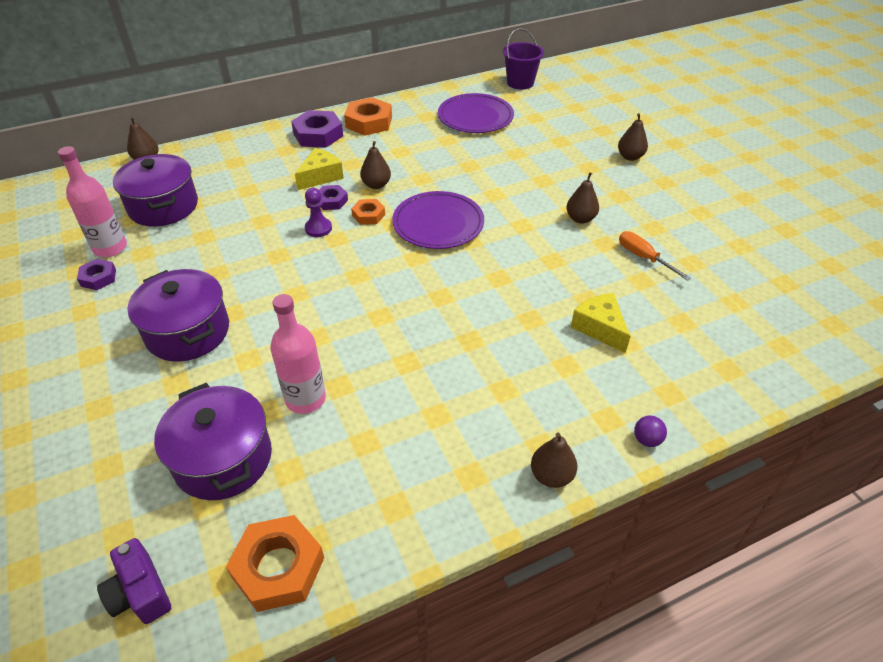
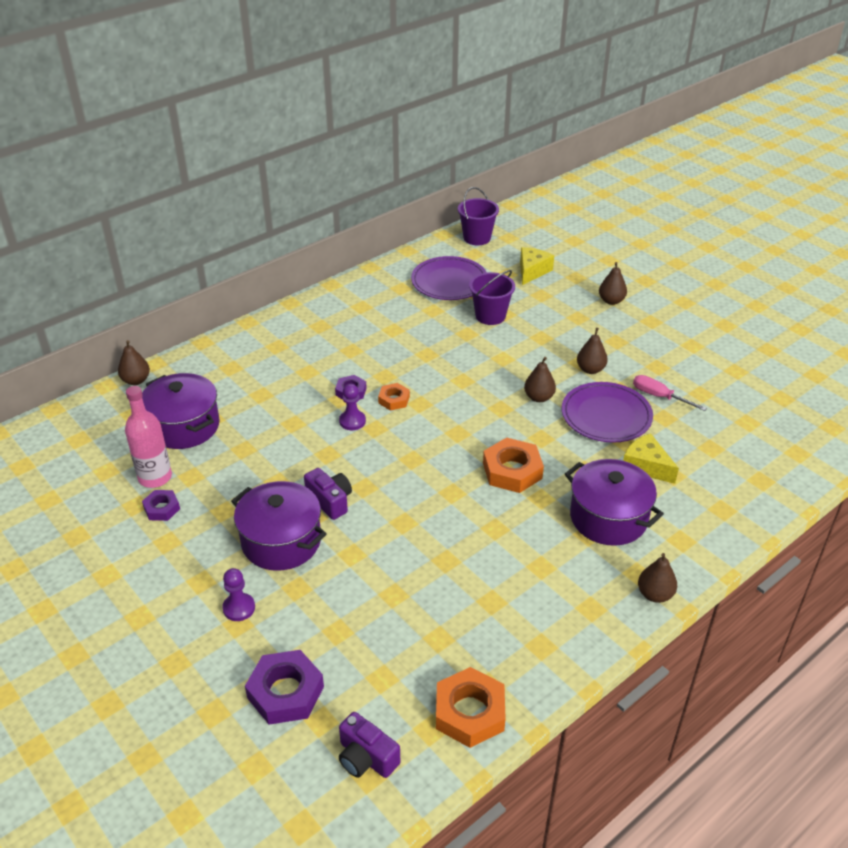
camera: 15 degrees left, 5 degrees down
(109, 391) = (239, 608): none -> purple pawn
(223, 459) = (377, 641): purple pot -> purple pot (608, 518)
(256, 301) = (330, 501): none -> purple camera
(305, 399) = (422, 577): pink bottle -> none
(318, 135) = (301, 325): purple nut -> purple nut (285, 692)
(320, 176) = (327, 368): yellow cheese -> yellow cheese (532, 271)
(369, 122) = (346, 303): orange nut -> orange nut (512, 471)
(376, 185) = (386, 368): brown pear -> brown pear (539, 397)
(438, 223) = (463, 397): purple plate -> purple plate (606, 416)
(501, 153) = (490, 316): none -> purple bucket
(644, 258) = (659, 396): orange screwdriver -> pink screwdriver
(647, 440) = (718, 550): purple ball -> none

